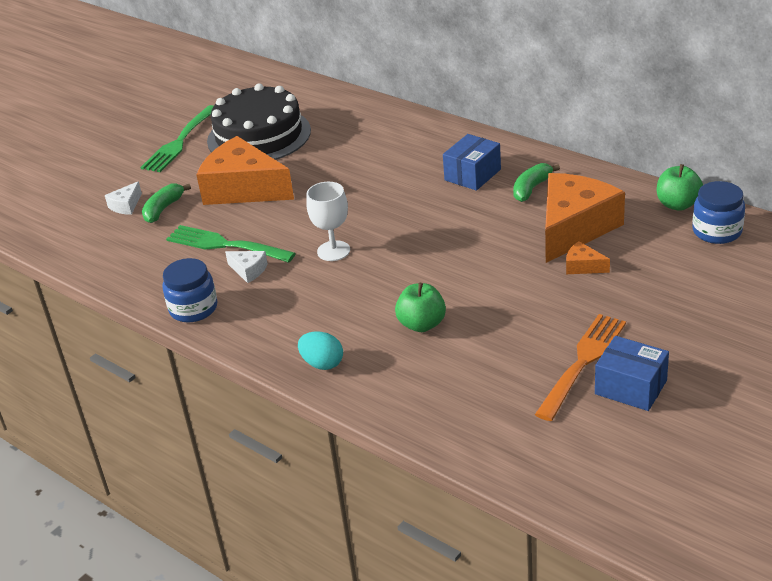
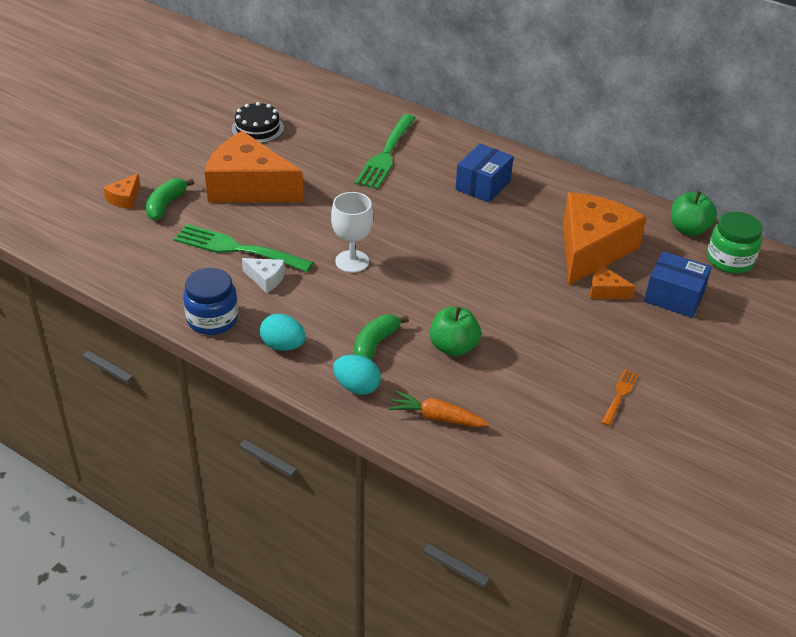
camera: 10 degrees left, 5 degrees up
(126, 205) = (125, 198): white cheese -> orange cheese
(179, 142) = (174, 130): green fork -> green fork (386, 154)
(257, 329) = (283, 346): none -> turquoise egg
(259, 136) = (257, 128): black cake -> black cake, size x0.49
(397, 388) = (437, 417): none -> orange carrot
(531, 188) = (543, 204): green banana -> green banana (375, 344)
(583, 362) = (620, 395): orange fork -> orange fork, size x0.50
(630, 387) = (670, 424): blue box -> blue box (674, 297)
(717, 231) = (730, 260): blue jar -> green jar

